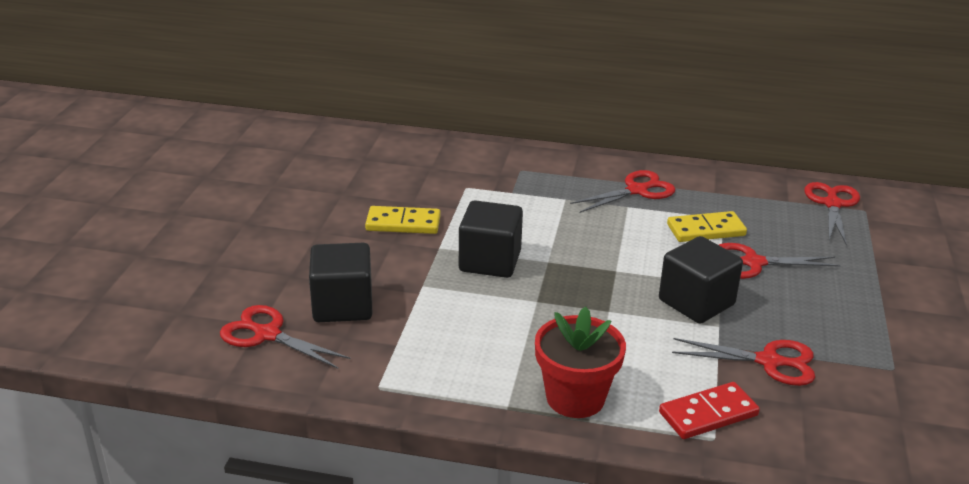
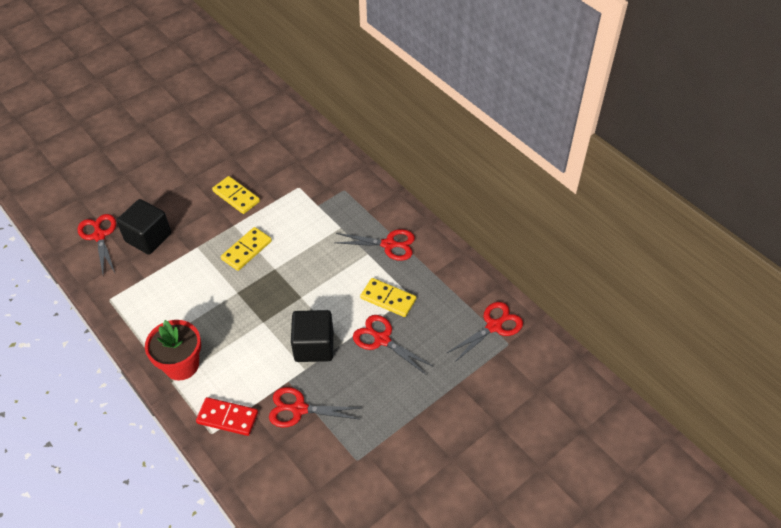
camera: 40 degrees right, 20 degrees up
(490, 261) = (246, 250): black cube -> yellow domino
(769, 361) = (299, 409): red scissors -> red scissors turned 135 degrees clockwise

